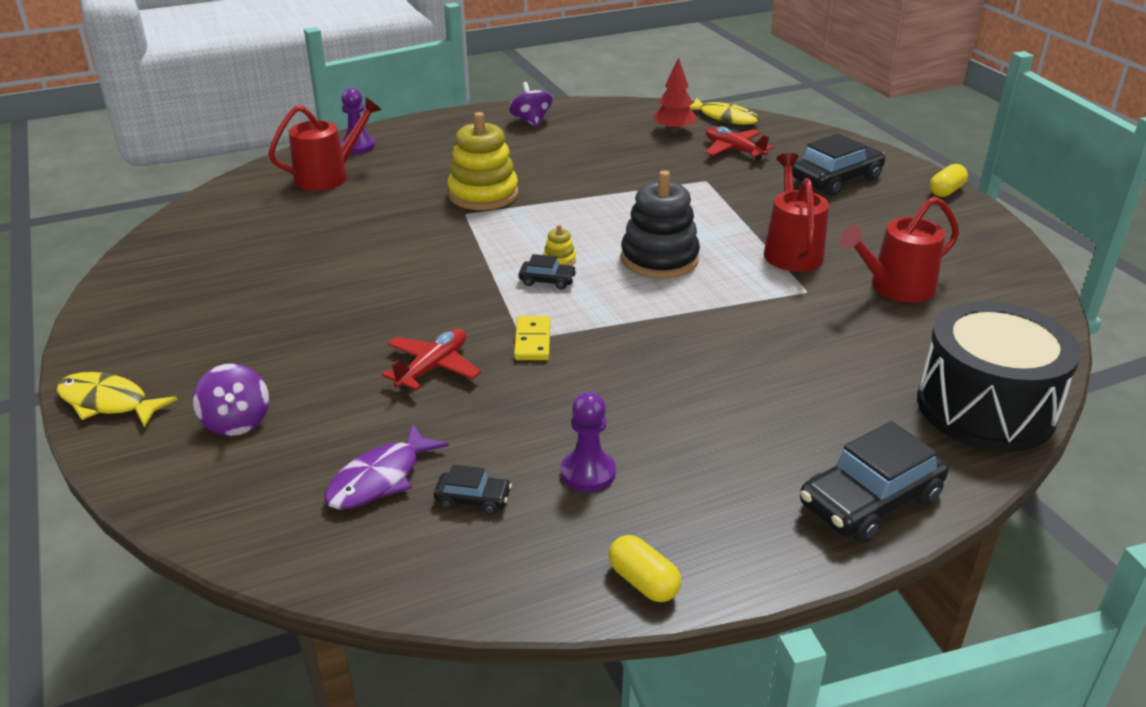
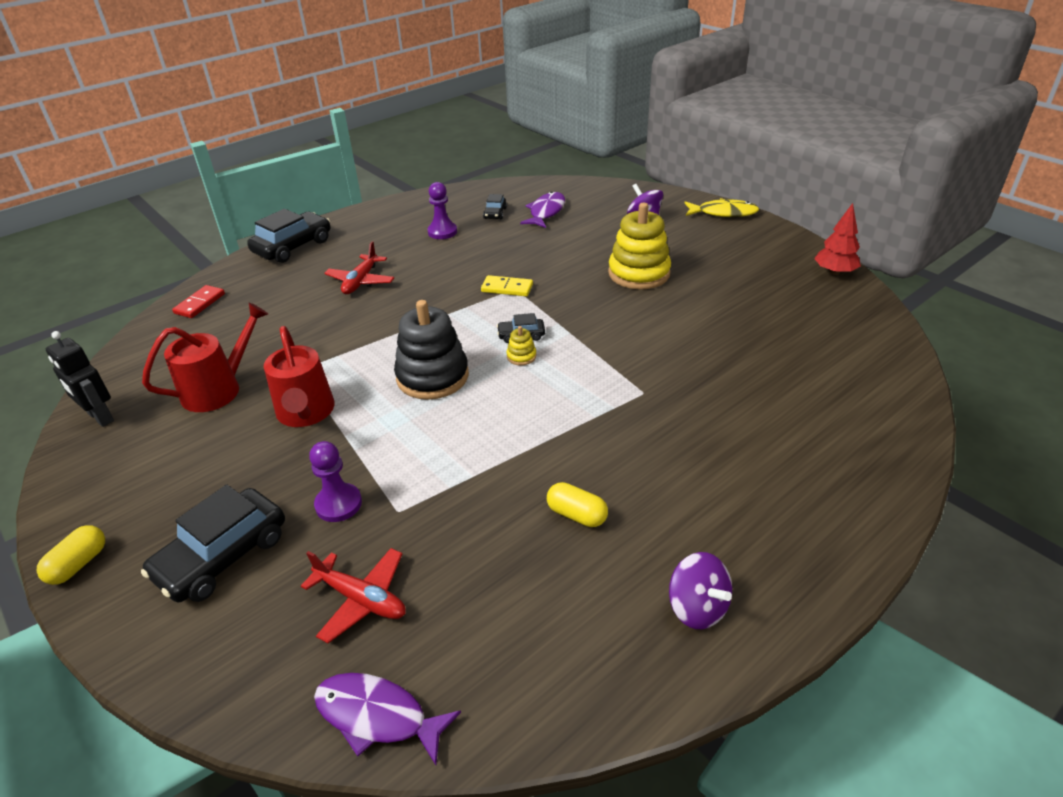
camera: 165 degrees right, 5 degrees up
(328, 176) = (835, 413): red watering can -> none
(358, 146) = (870, 476): purple pawn -> purple pawn (338, 504)
(433, 368) = (561, 261): red plane -> red plane (361, 281)
(473, 499) = (495, 213): black car -> black car turned 75 degrees counterclockwise
(483, 194) = (646, 423): yellow stacking toy -> yellow stacking toy (639, 273)
(533, 341) = (507, 288): yellow domino -> yellow domino turned 60 degrees counterclockwise
(643, 582) = (405, 203): yellow capsule -> yellow capsule (576, 515)
(674, 131) = (461, 638): red tree -> red tree (834, 272)
(724, 118) = (377, 716): yellow fish -> purple fish
(985, 408) = (200, 304): black drum -> red domino
(1015, 284) = (100, 417): none -> black robot

